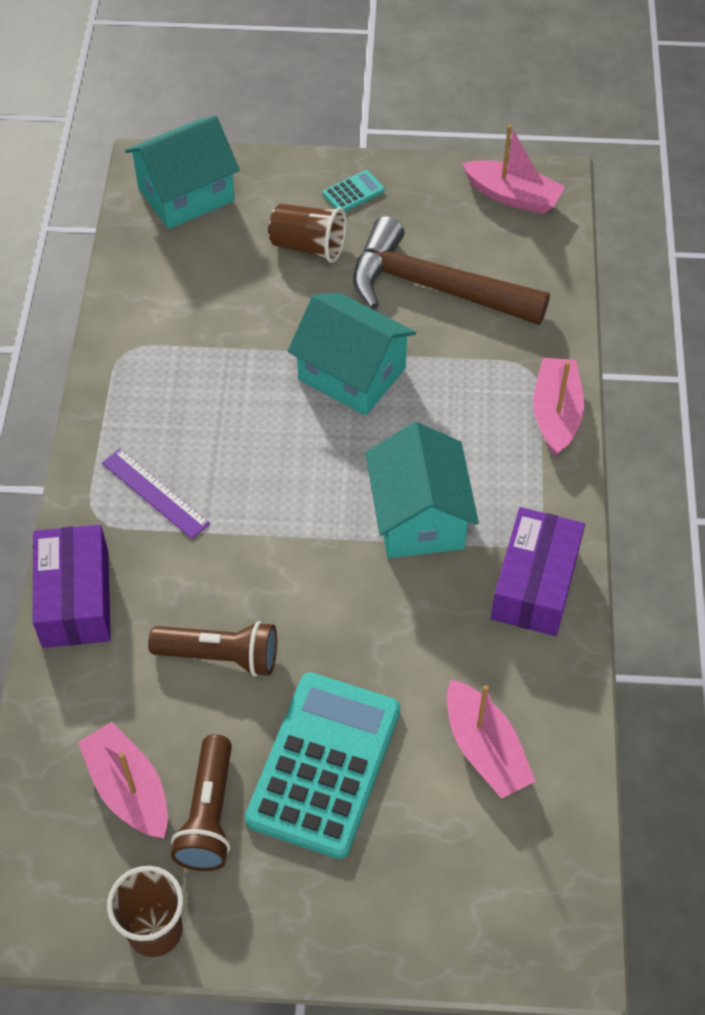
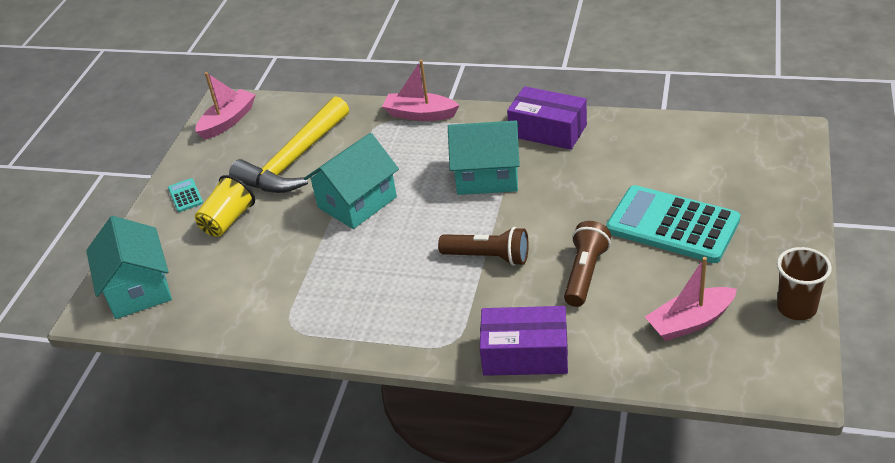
camera: 75 degrees left, 15 degrees down
(155, 493) = (436, 308): purple ruler -> none
(209, 815) = (709, 280): brown flashlight -> brown flashlight (488, 257)
(308, 246) = (228, 220): brown cup -> yellow cup
(434, 288) = (294, 160): brown hammer -> yellow hammer
(485, 749) = (663, 157): pink boat -> none

